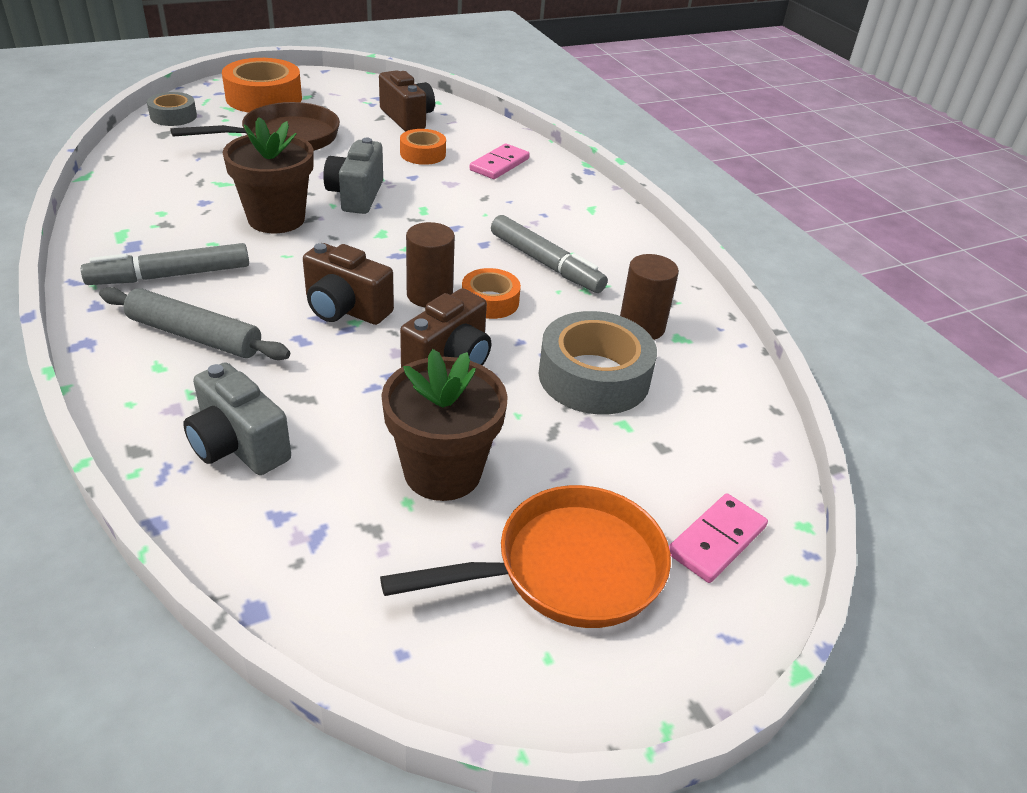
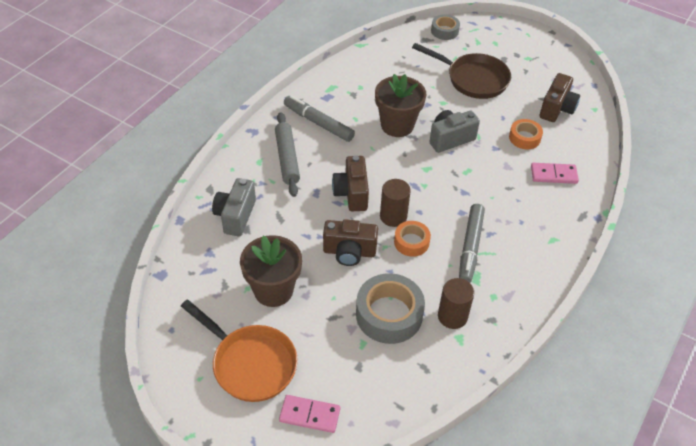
camera: 60 degrees right, 10 degrees up
(264, 98) = (504, 45): orange tape -> none

